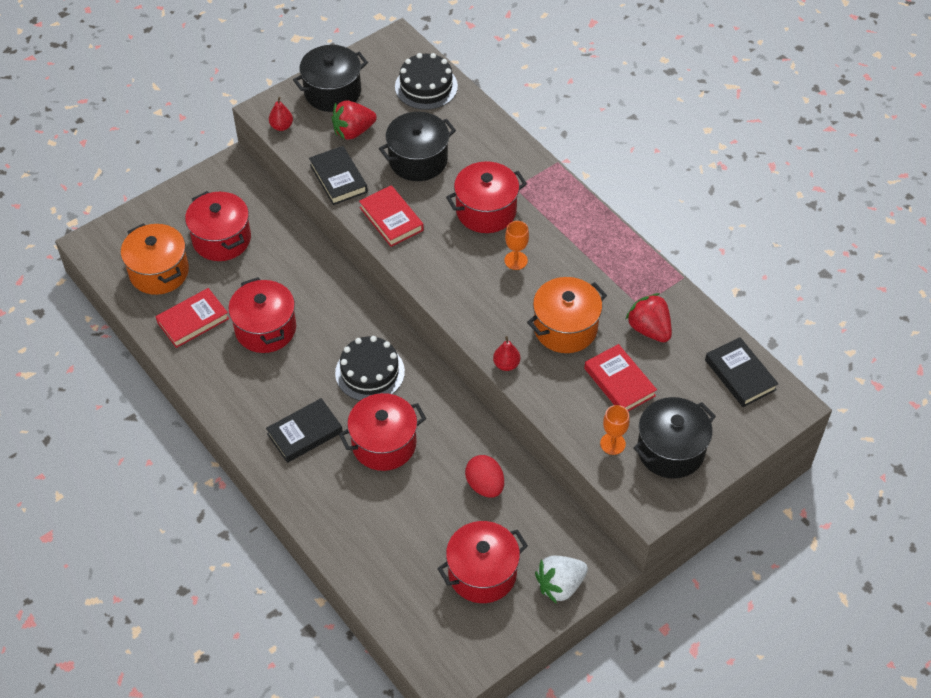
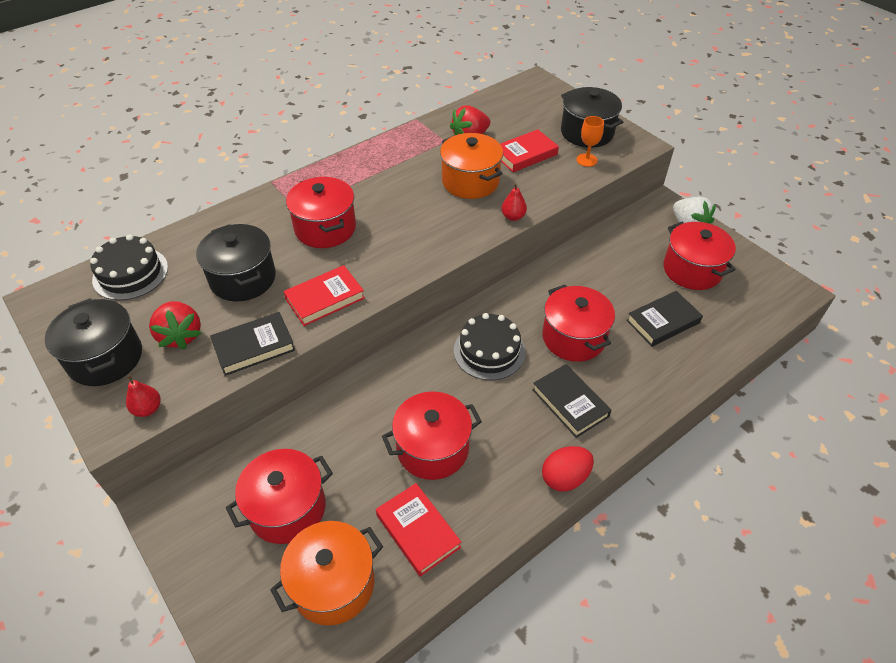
camera: 90 degrees left, 5 degrees down
(485, 485) = (605, 268): red egg -> red egg (565, 478)
(516, 260) = (391, 209): orange goblet -> none
(740, 375) = (512, 98): black book -> black book (663, 321)

